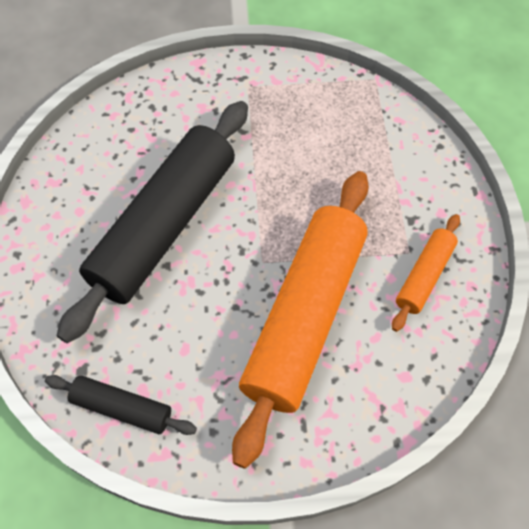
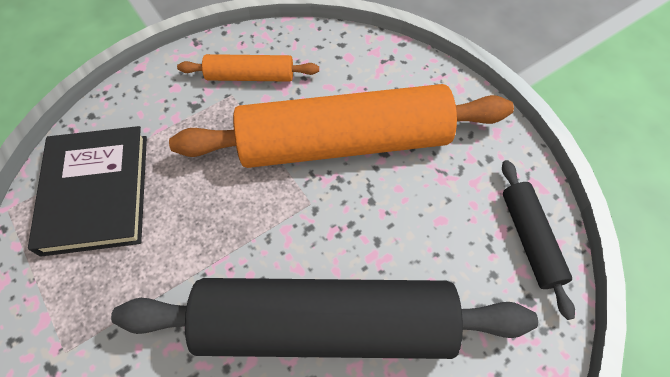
camera: 120 degrees left, 0 degrees up
(359, 130) = (96, 193): none -> black book

